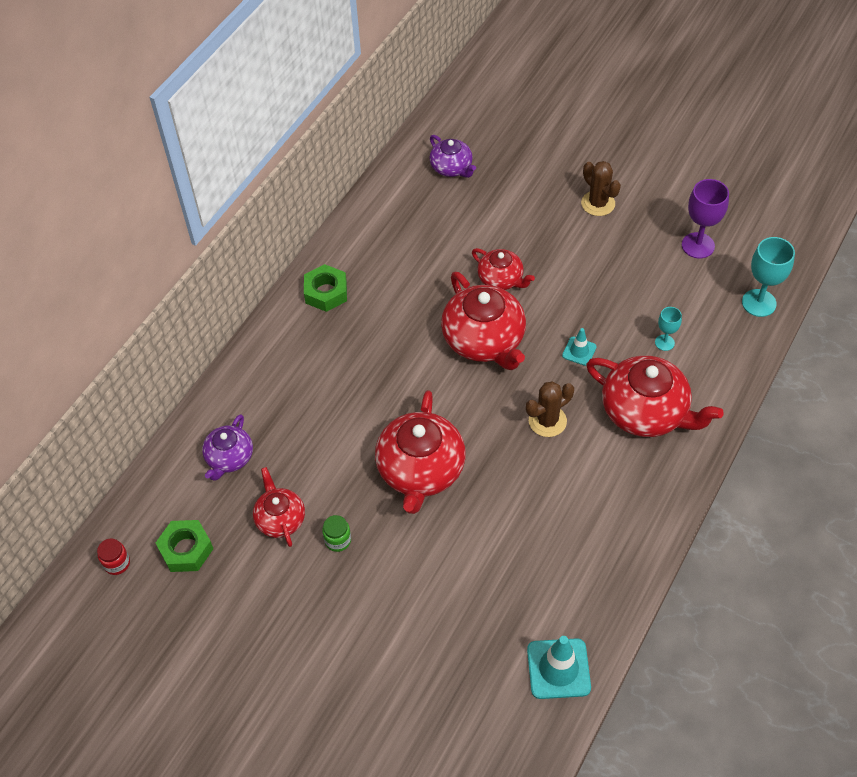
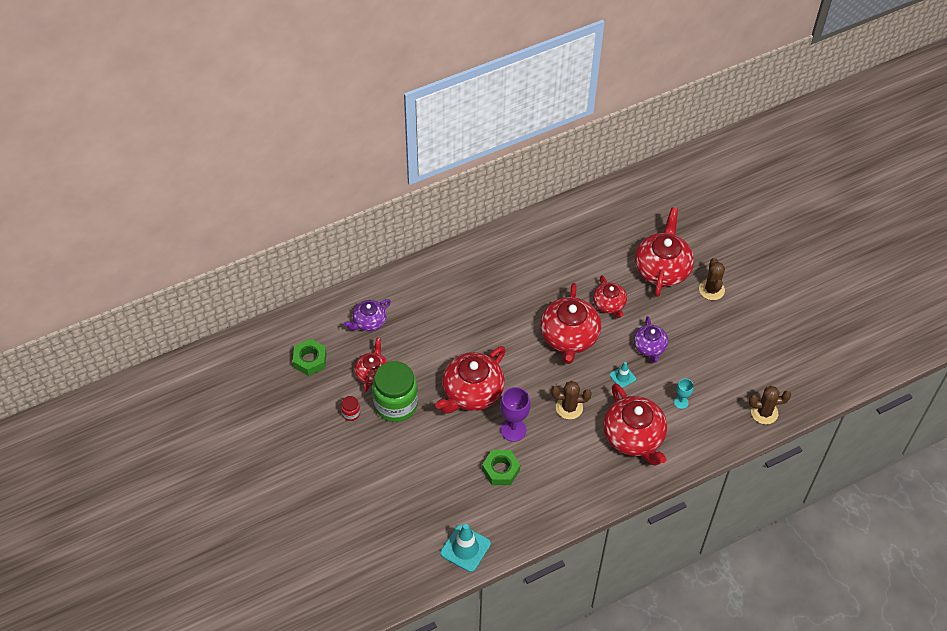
camera: 30 degrees right, 0 degrees up
(117, 563) = (268, 346): red jar -> red jar (351, 413)
(326, 292) = (495, 253): green nut -> green nut (501, 470)
(338, 540) = (395, 404): green jar -> green jar, size x2.40
(451, 168) = (634, 214): purple teapot -> purple teapot (649, 347)
(527, 209) = (662, 269): none -> red teapot
(698, 245) = (755, 353): purple goblet -> purple goblet (513, 430)
(759, 303) = (764, 412): turquoise goblet -> brown cactus

